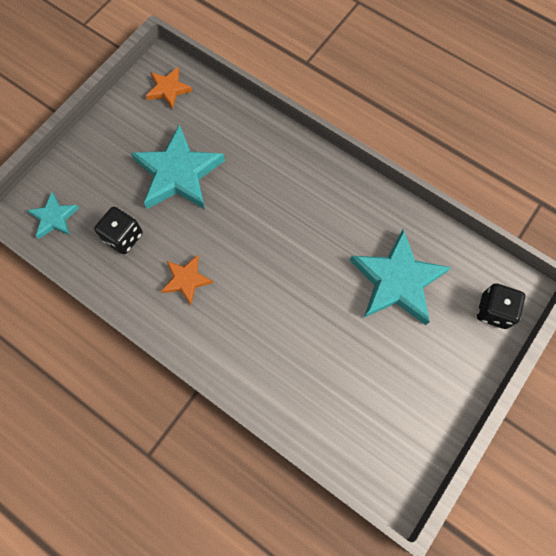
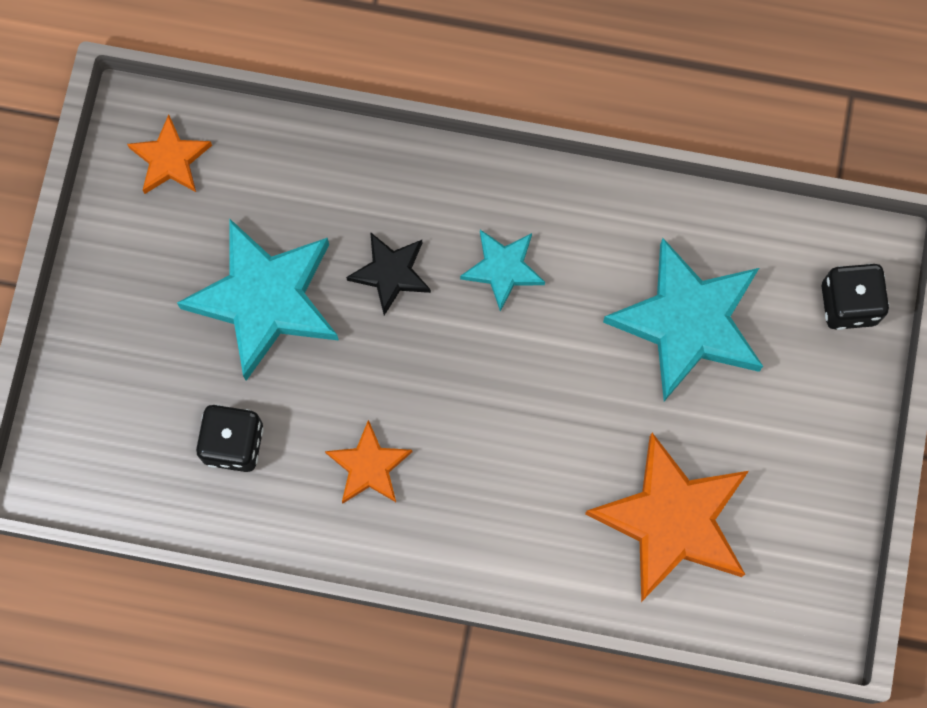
camera: 25 degrees left, 5 degrees up
(54, 218) = (105, 463): turquoise star -> turquoise star (503, 269)
(249, 188) = (391, 273): none -> black star
(338, 385) = (672, 520): none -> orange star

